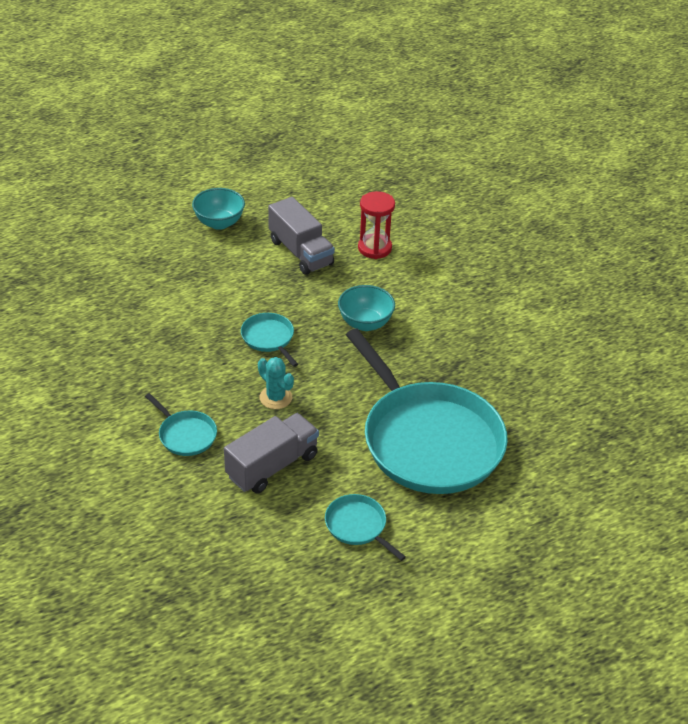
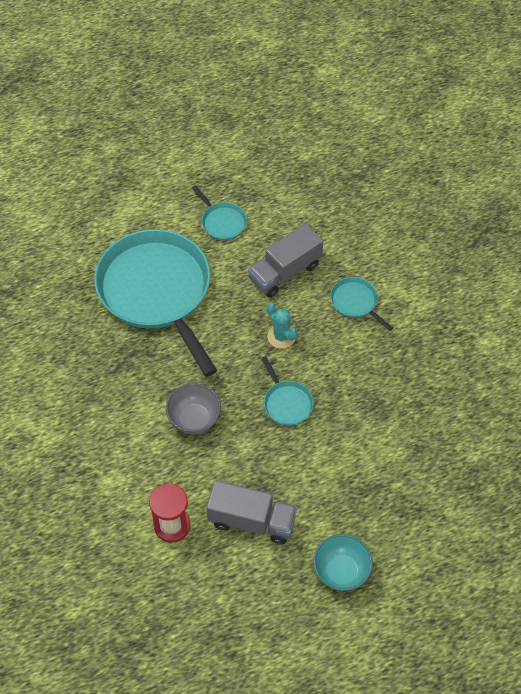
camera: 175 degrees left, 15 degrees up
(301, 252) = (252, 521): grey truck -> grey truck turned 135 degrees clockwise
(365, 323) = (194, 419): turquoise bowl -> grey bowl

